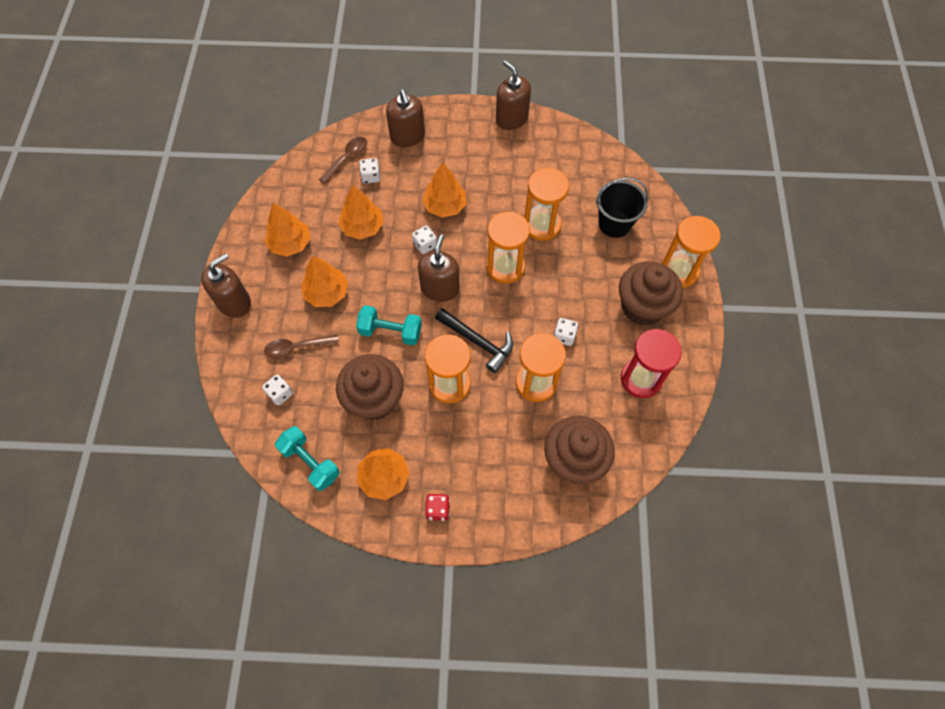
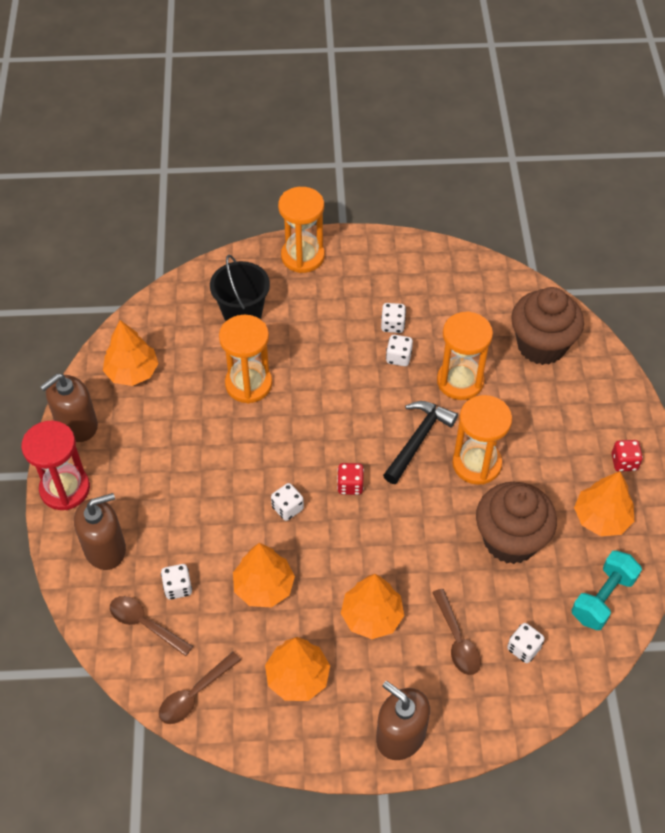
camera: 95 degrees left, 10 degrees down
(291, 185) = (195, 694): none -> brown spoon
(391, 331) = (418, 533): turquoise dumbbell -> none
(440, 288) = (350, 485): brown soap dispenser -> red dice
(445, 206) = (224, 491): orange tree -> orange tree (132, 372)
(505, 267) = (312, 418): orange hourglass -> none
(600, 335) = (392, 325): none -> white dice
(641, 379) = (439, 290): red hourglass -> red hourglass (65, 489)
(642, 307) = (352, 288): brown cupcake -> none

